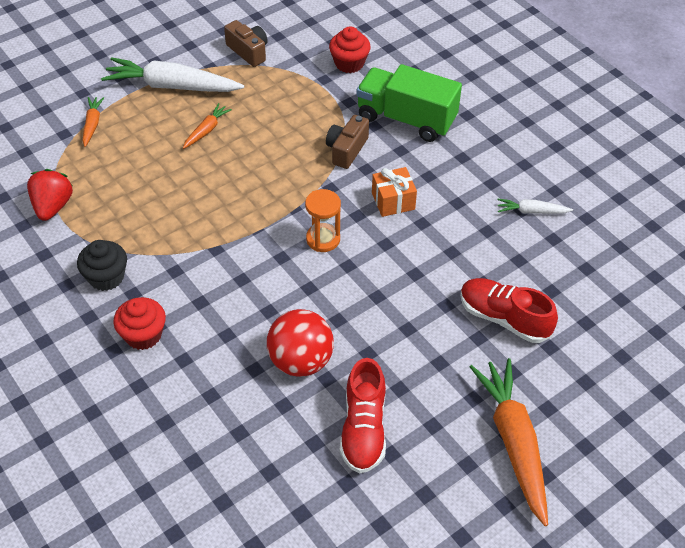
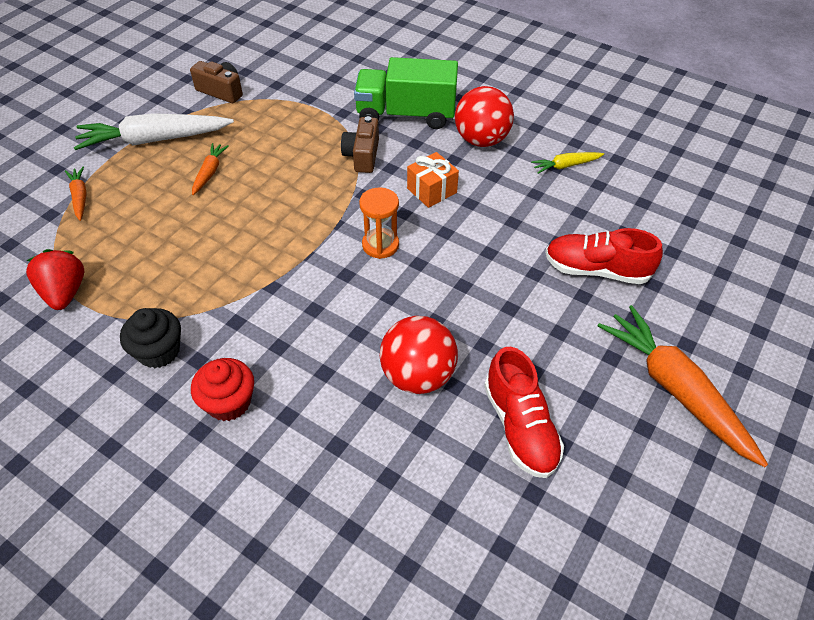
camera: 20 degrees left, 0 degrees up
(349, 63) = (327, 79): red cupcake -> none
(464, 164) = (481, 140): none -> red ball
(531, 211) = (565, 166): white carrot -> yellow carrot

